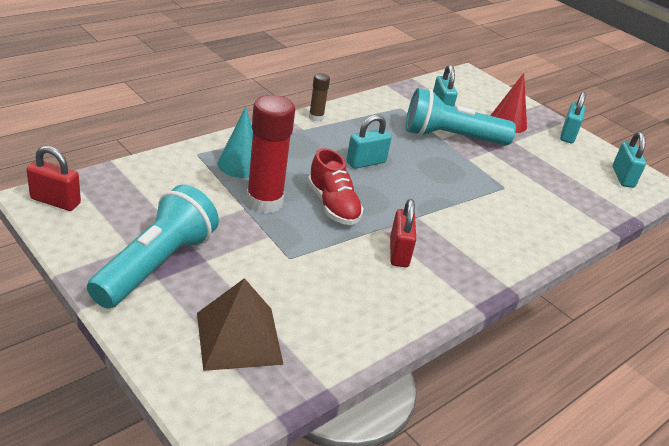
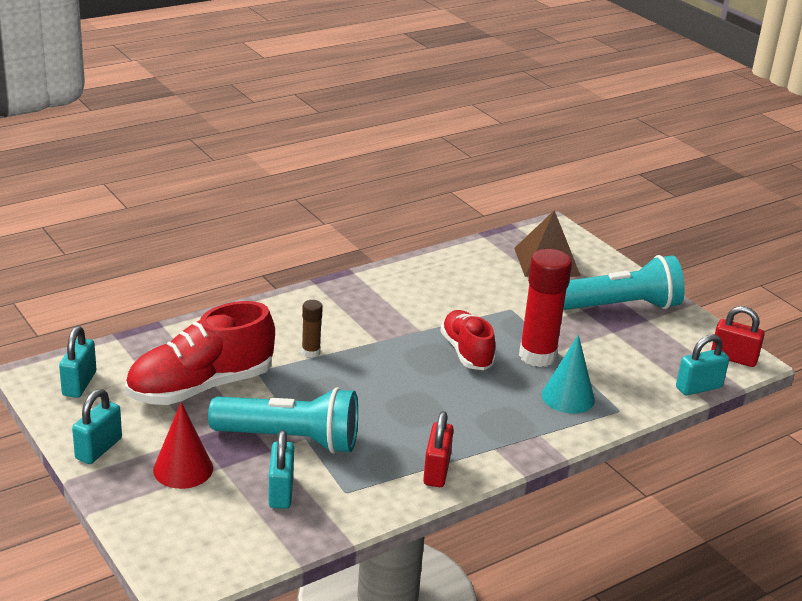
camera: 170 degrees left, 5 degrees down
(156, 265) = (622, 306): turquoise flashlight -> turquoise flashlight turned 135 degrees counterclockwise
(316, 117) = (477, 468): brown glue stick -> brown glue stick (311, 352)
(366, 162) = (420, 401): turquoise padlock -> turquoise padlock (698, 387)
(399, 252) = (408, 310): red padlock -> red padlock (436, 471)
(537, 174) = (201, 387): none -> red shoe

